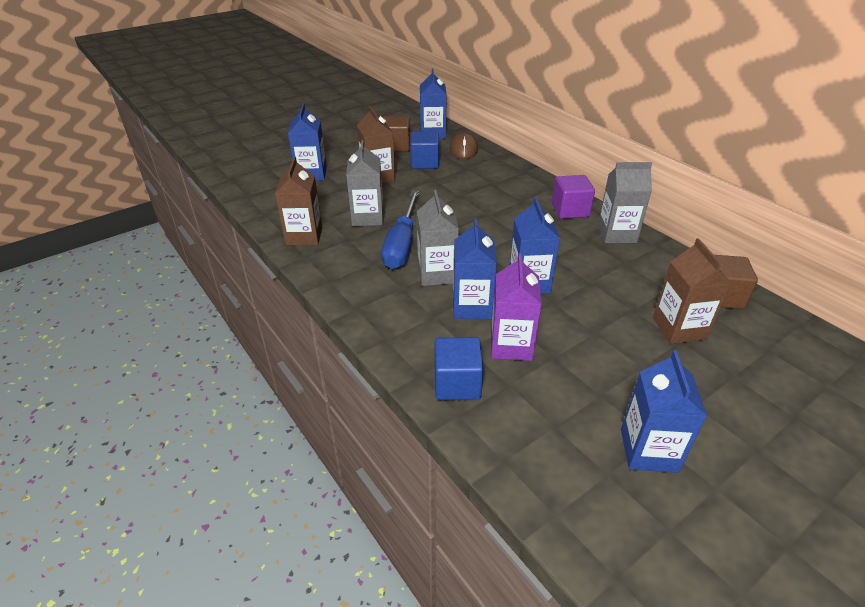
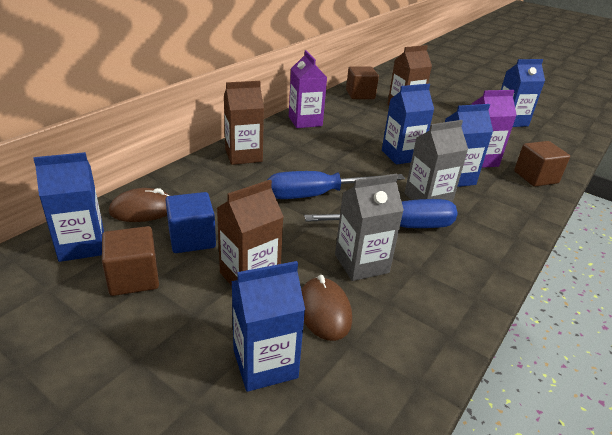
camera: 110 degrees left, 5 degrees down
(304, 236) = (439, 312): brown carton -> brown carton (243, 155)
(334, 196) = (324, 311): none -> brown mouse
(457, 383) = (535, 177): blue cube -> brown cube
(462, 216) = (318, 195): none -> blue screwdriver
(570, 210) = (276, 139): purple cube -> none
(616, 234) = (305, 121): grey carton -> purple carton

